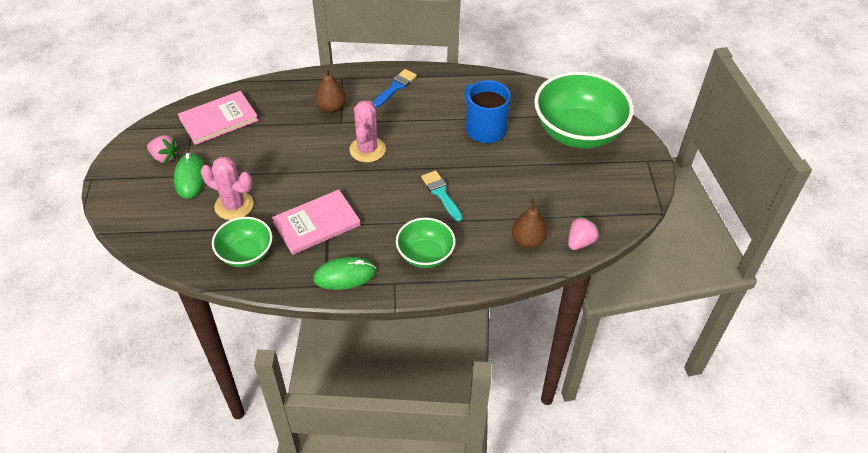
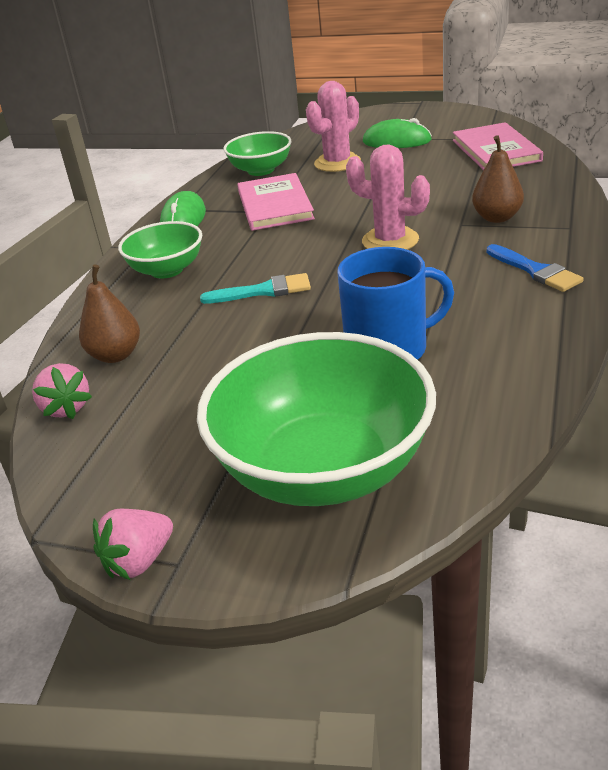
camera: 115 degrees right, 15 degrees down
(165, 157) = (438, 128): pink strawberry -> pink strawberry (139, 561)

